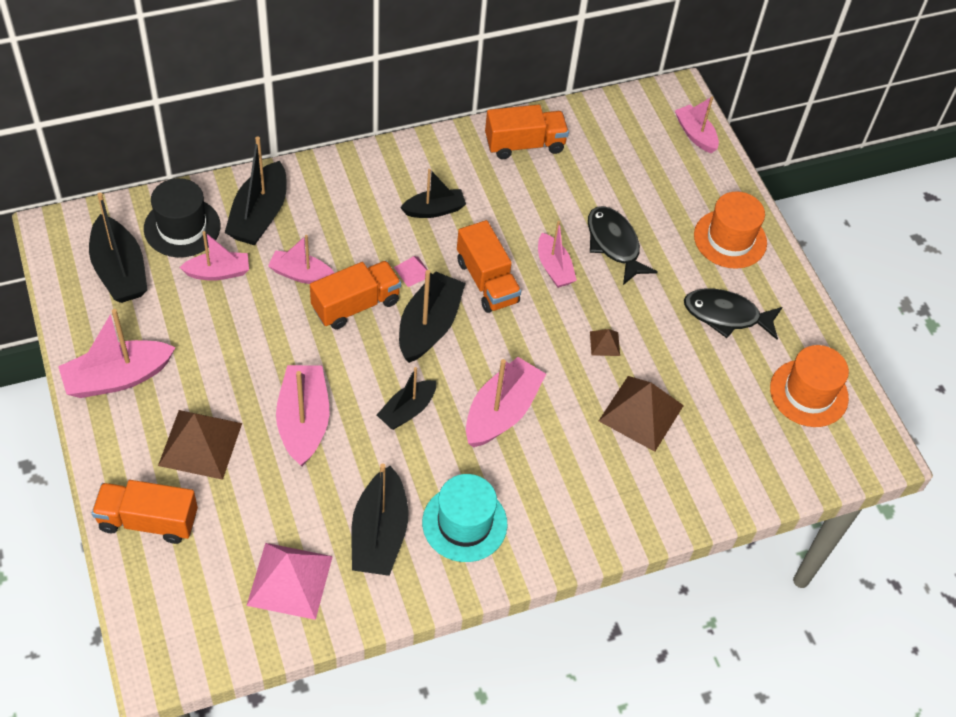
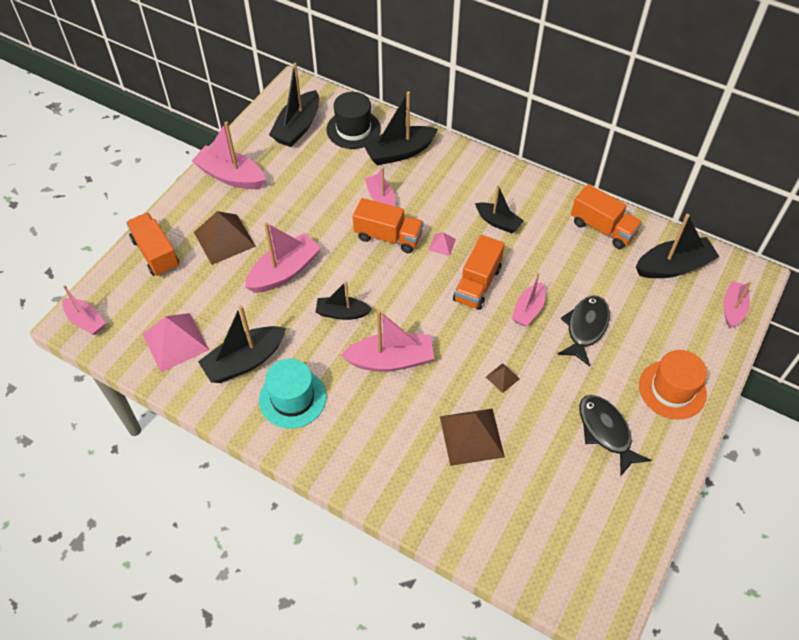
camera: 55 degrees right, 0 degrees up
(218, 272) = (341, 164): pink boat -> pink boat (86, 321)
(429, 326) = (412, 280): black boat -> black boat (673, 266)
(809, 393) = (601, 530): orange hat -> none

